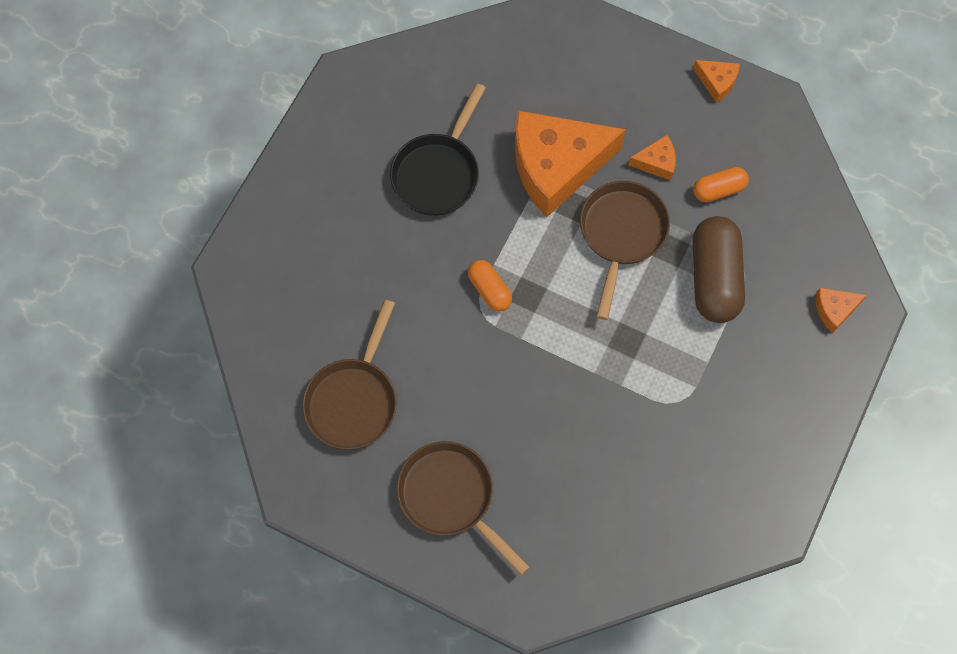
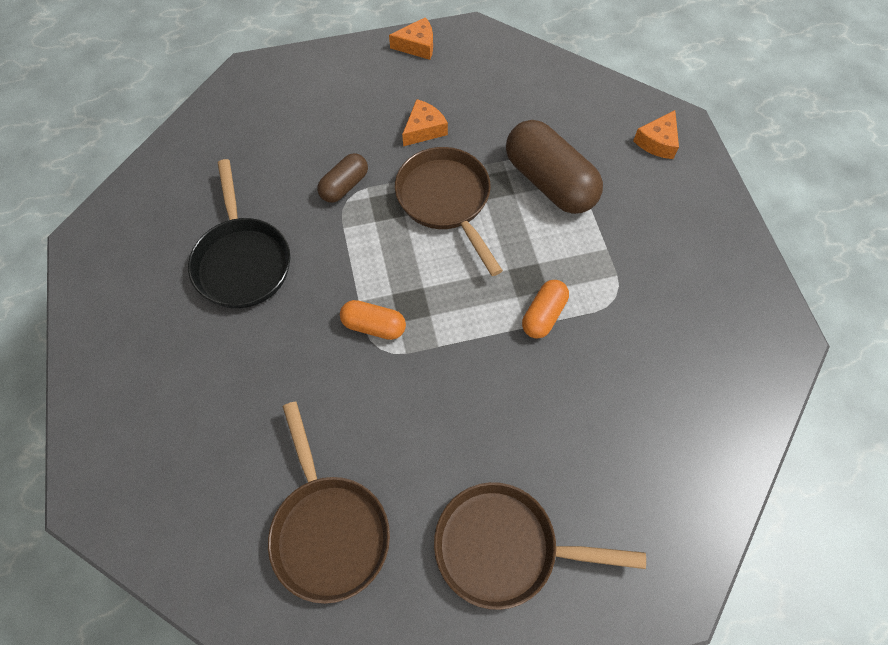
camera: 40 degrees left, 5 degrees down
(556, 166) = (344, 186): orange cheese -> brown capsule
(719, 190) = (490, 117): orange capsule -> orange capsule (543, 315)

